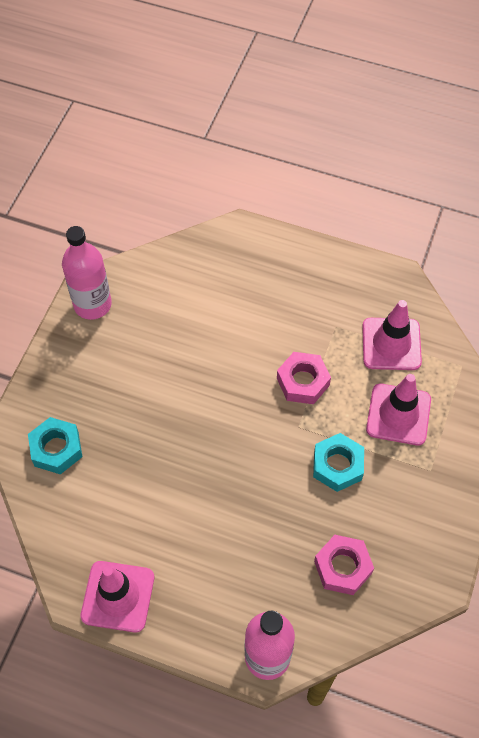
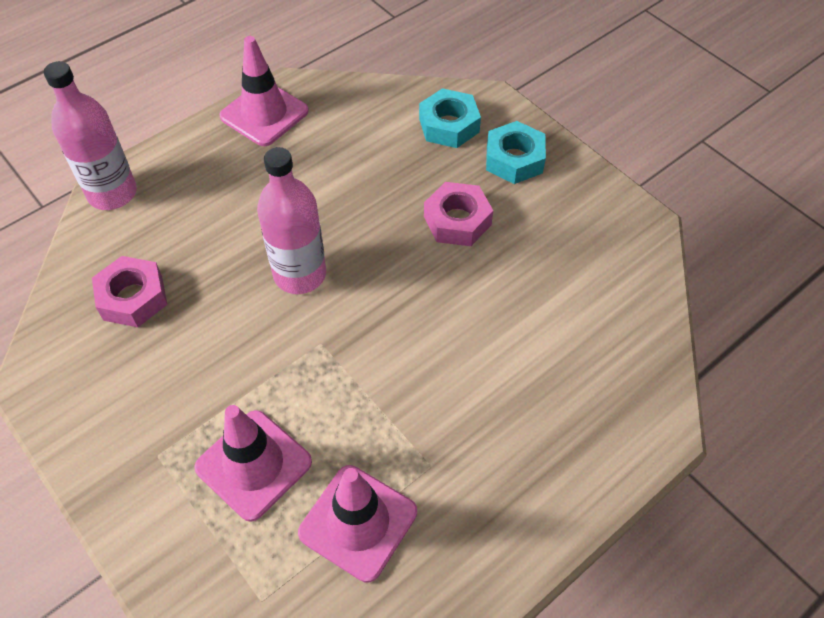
camera: 120 degrees right, 5 degrees down
(92, 304) = (617, 219): pink bottle -> pink bottle (300, 274)
(303, 382) = (375, 380): pink nut -> pink nut (457, 220)
(337, 465) = (243, 357): turquoise nut -> turquoise nut (514, 159)

